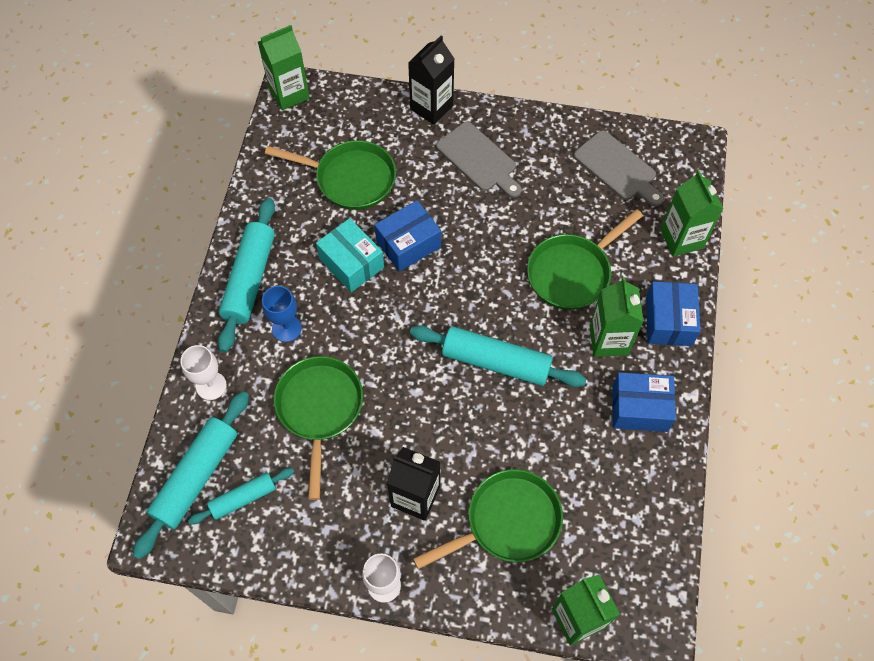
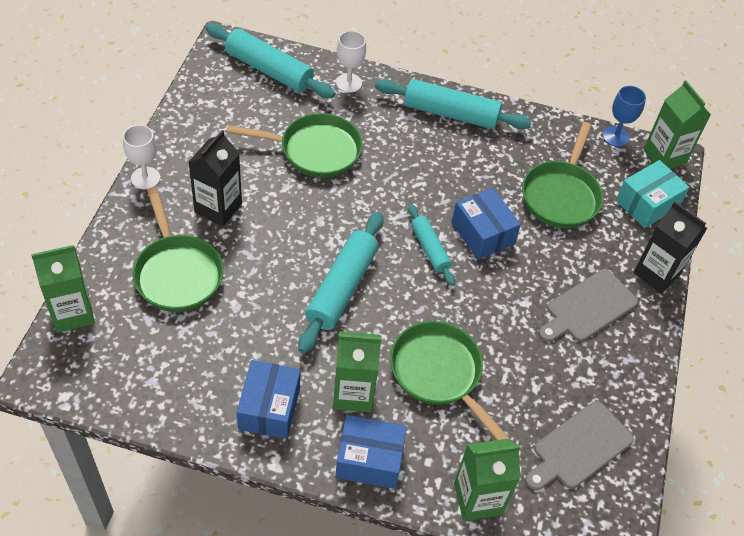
camera: 90 degrees right, 10 degrees down
(243, 498) = (244, 96): turquoise rolling pin -> turquoise rolling pin (430, 249)
(286, 328) = (398, 135): blue goblet -> blue goblet (615, 136)
(351, 263) = (463, 187): turquoise box -> turquoise box (647, 204)

